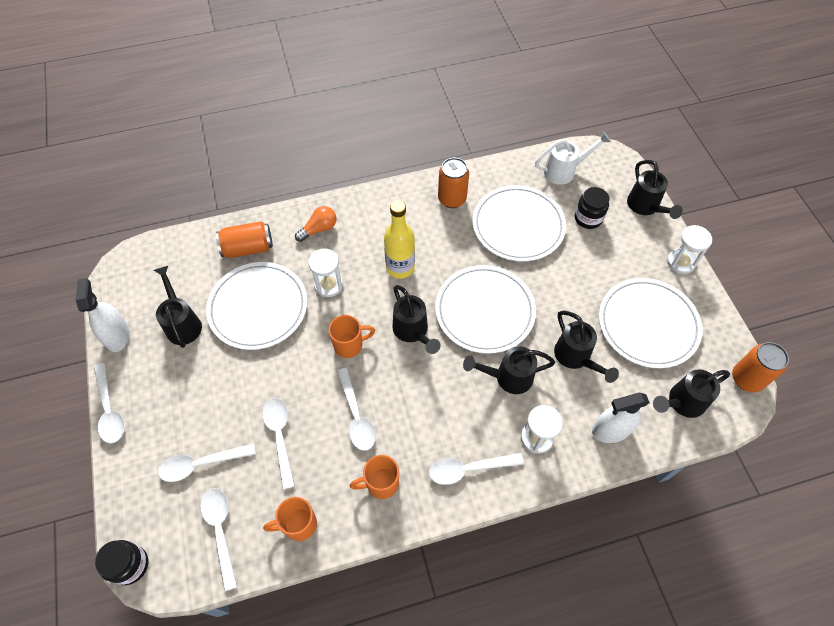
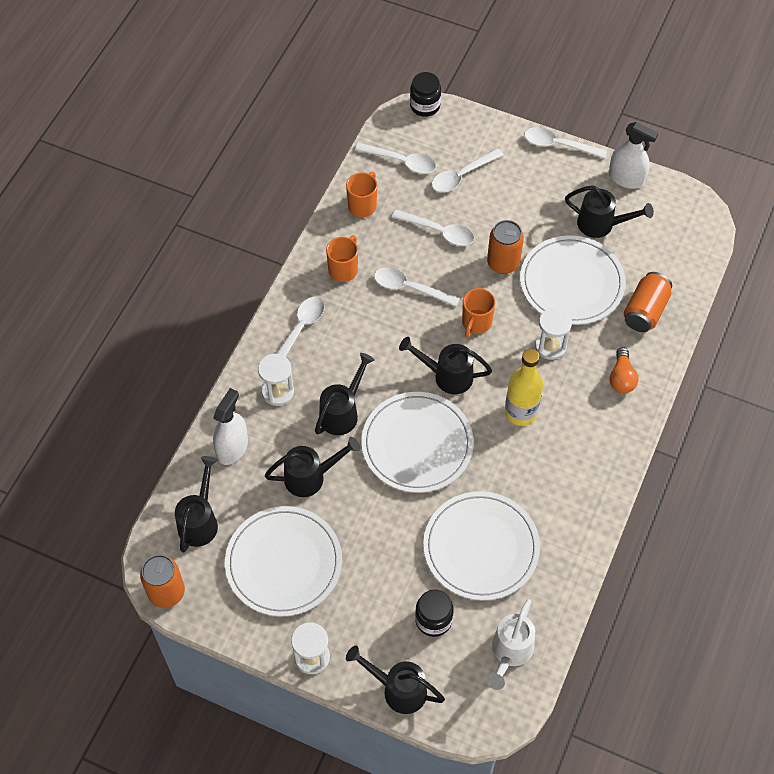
camera: 130 degrees right, 0 degrees up
(201, 464) = (462, 175): white spoon -> white spoon turned 150 degrees counterclockwise
(452, 199) = (563, 515): orange can -> orange can (503, 263)
(575, 357) = (311, 477): black watering can -> black watering can turned 150 degrees clockwise

